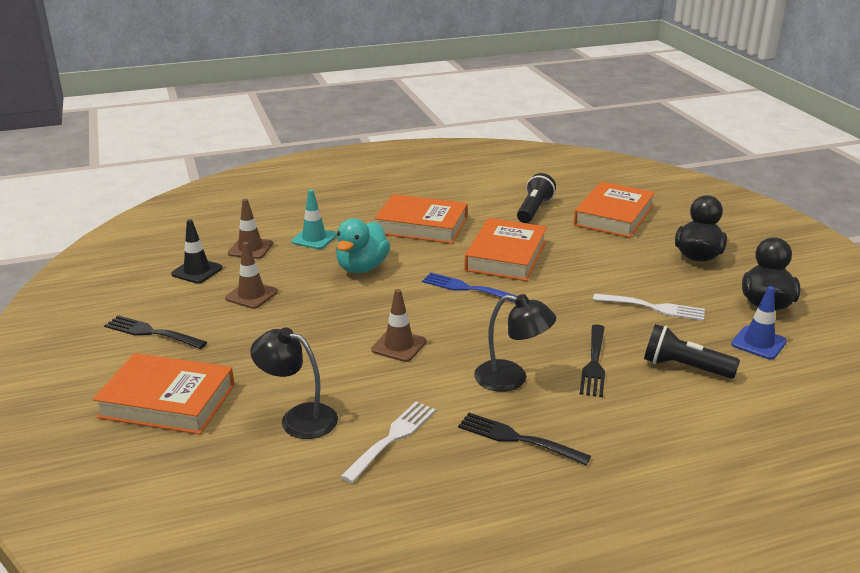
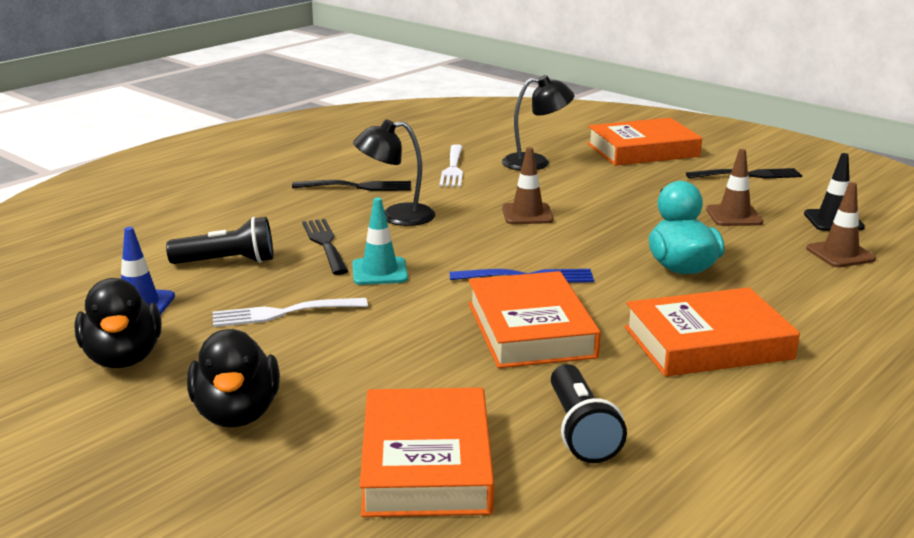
camera: 150 degrees right, 5 degrees down
(314, 238) = (801, 284): turquoise traffic cone -> turquoise traffic cone (379, 272)

